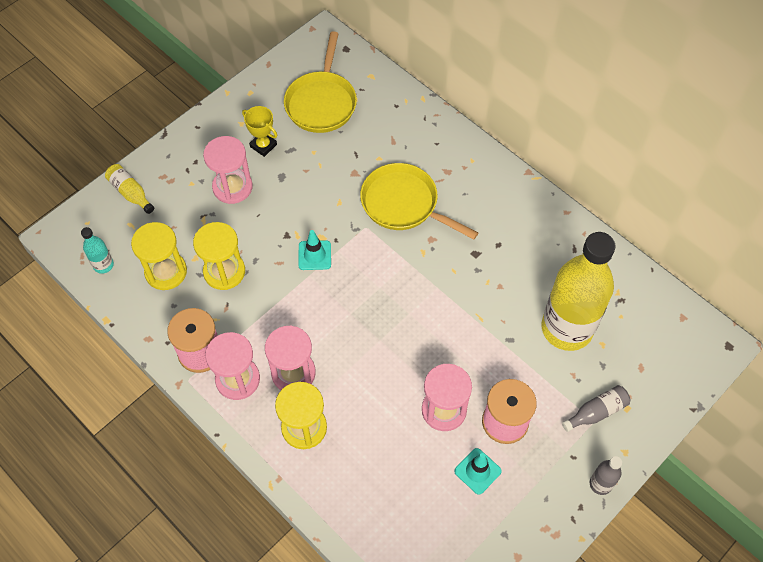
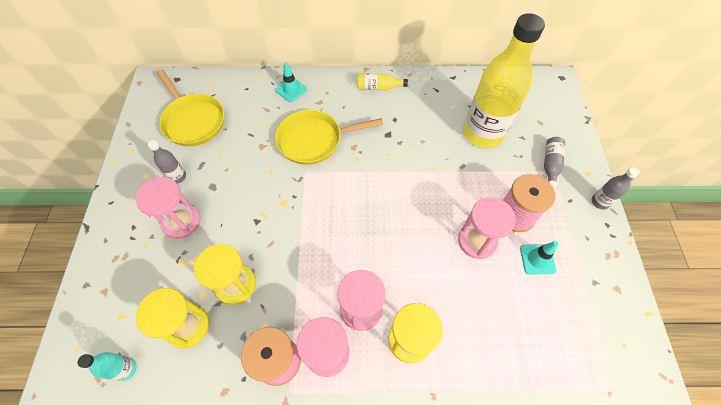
camera: 45 degrees left, 0 degrees up
(130, 193) = (97, 292): yellow bottle -> yellow bottle (378, 87)
(263, 145) = (177, 177): yellow trophy -> grey bottle
(314, 255) = (290, 218): turquoise traffic cone -> turquoise traffic cone (291, 90)

